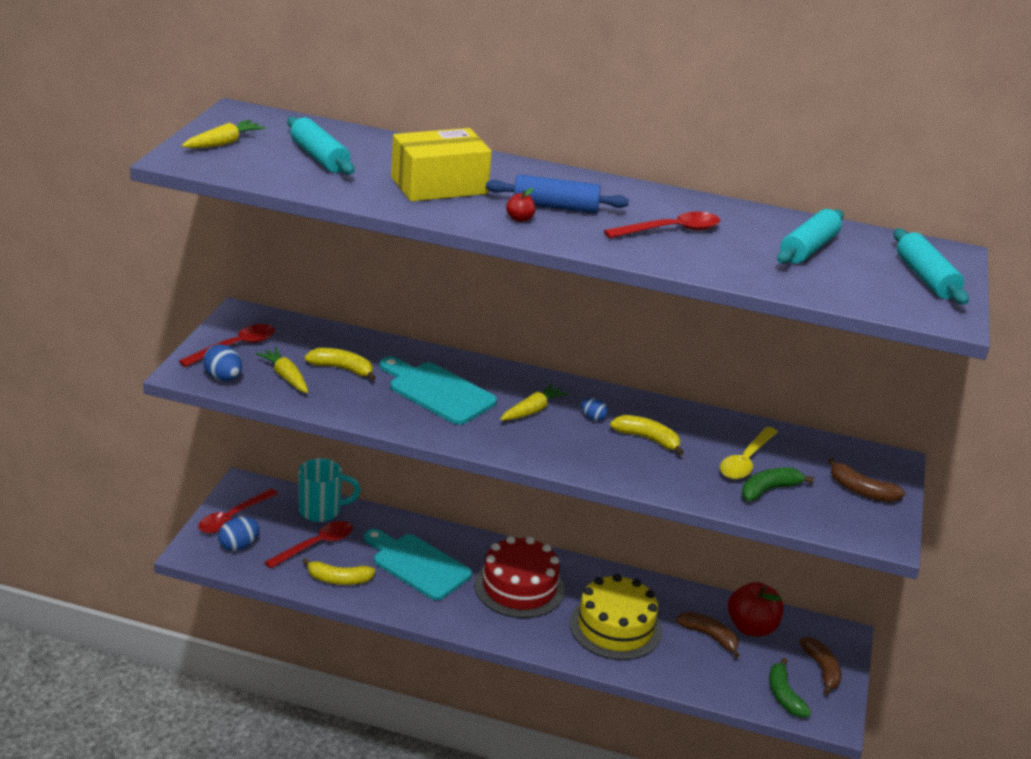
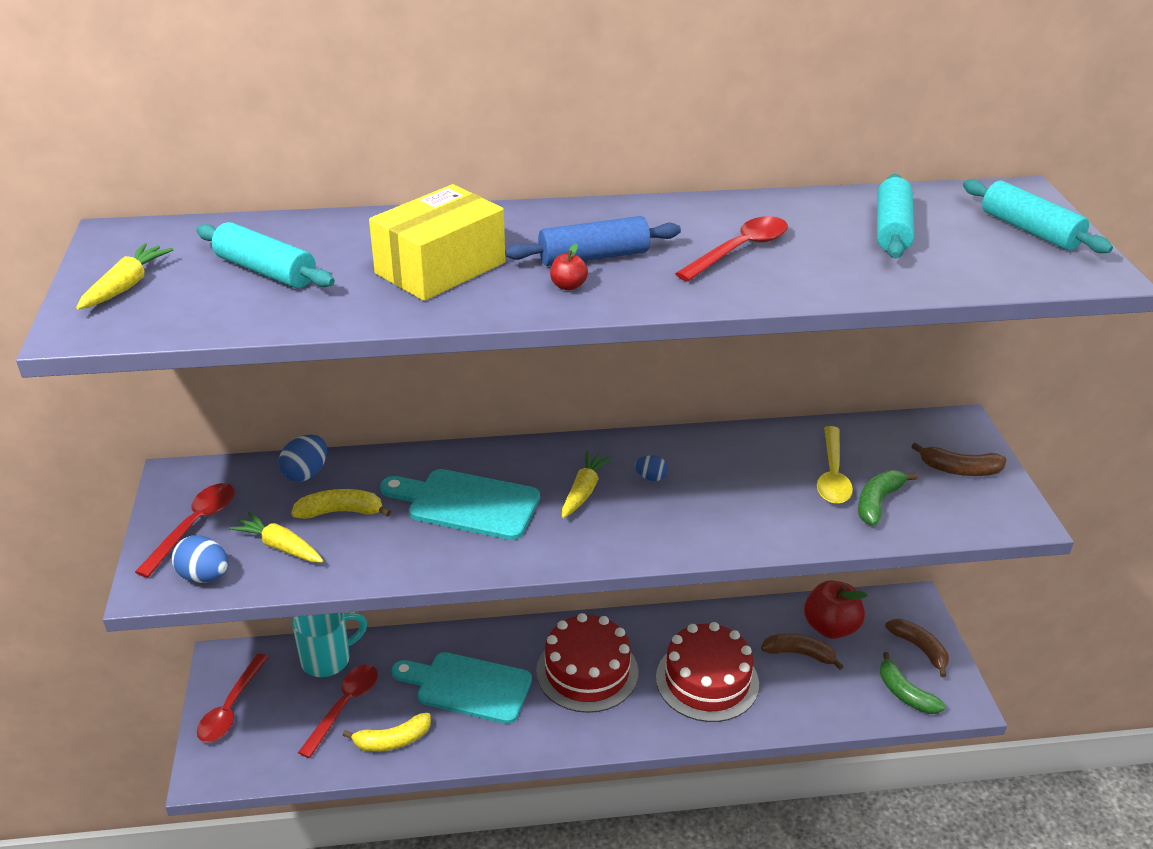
camera: 20 degrees left, 5 degrees up
(239, 546) = (256, 742): blue egg -> blue egg (306, 473)
(615, 627) = (707, 680): yellow cake -> red cake
(647, 439) = (722, 484): yellow banana -> none

